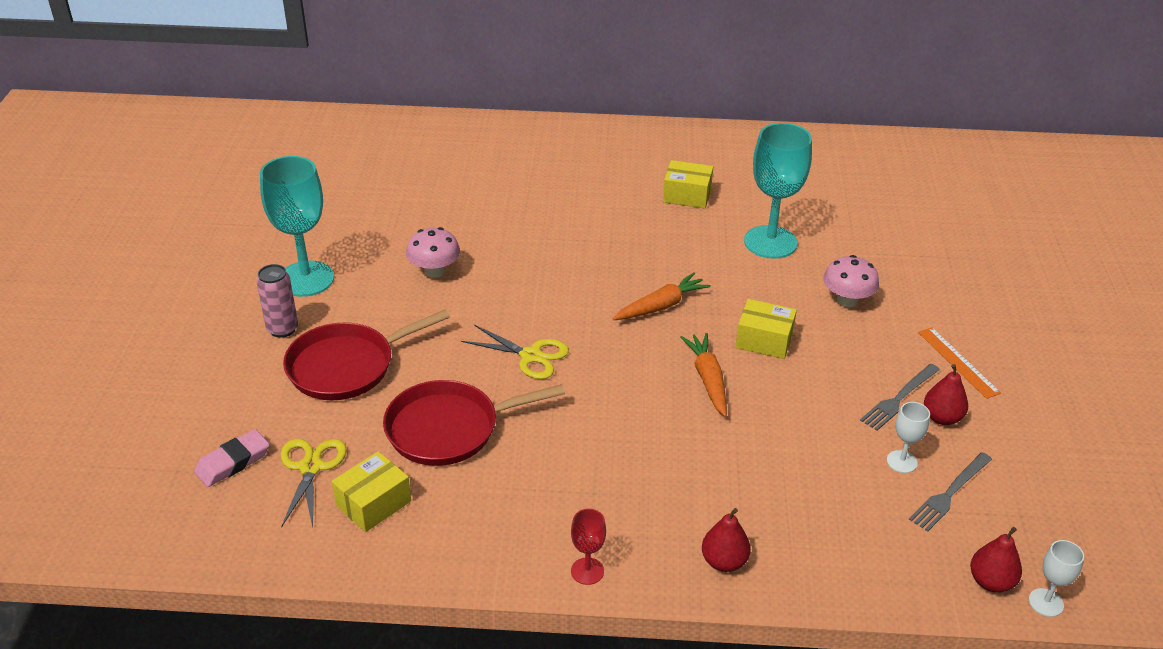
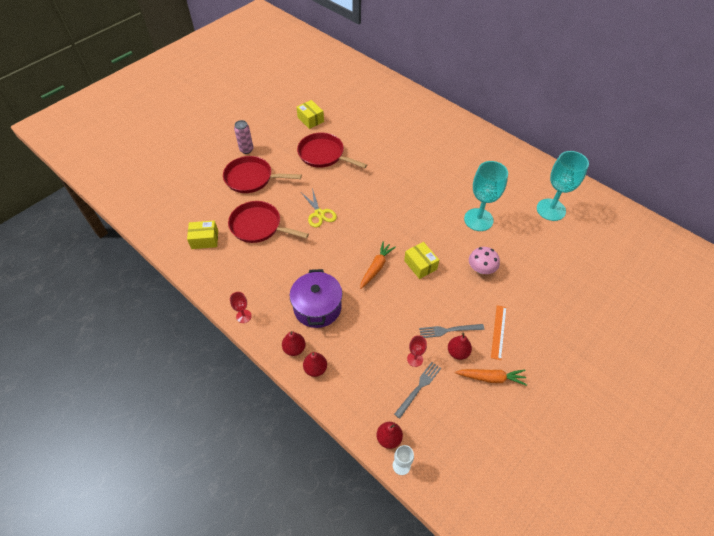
camera: 40 degrees right, 15 degrees up
(233, 462) = (180, 194): pink eraser -> none
(306, 279) = (275, 132): turquoise goblet -> turquoise goblet (551, 209)
(311, 467) = (200, 212): yellow scissors -> none
(434, 271) = (323, 154): pink mushroom -> red pan
(661, 306) = (394, 222): orange carrot -> orange carrot (491, 378)
(687, 195) = (466, 175): yellow box -> yellow box (310, 119)
(688, 484) = (317, 307): none -> purple pot
(788, 566) = (315, 369): none -> red pear
(902, 462) = (415, 359): white goblet -> red goblet
(949, 493) = (419, 388): grey fork -> grey fork turned 135 degrees clockwise

